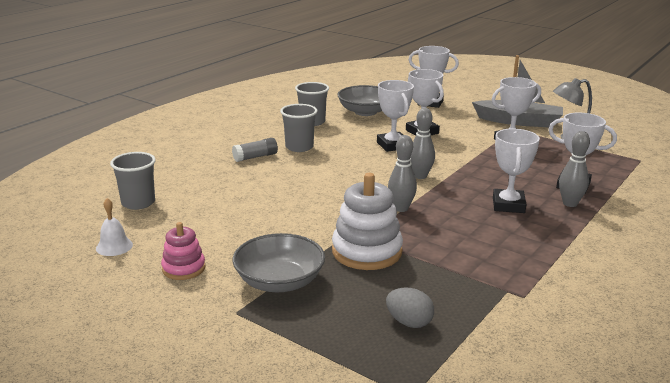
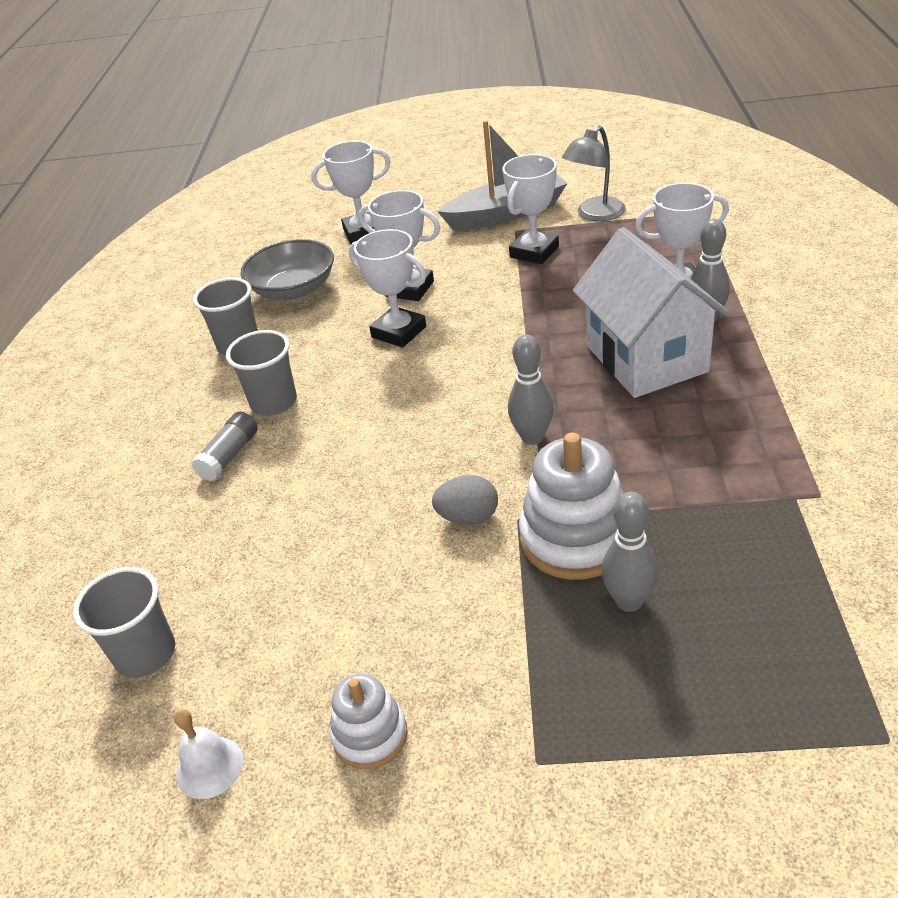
camera: 30 degrees left, 15 degrees up
(183, 268) = (370, 735): pink stacking toy -> white stacking toy
(279, 281) = (528, 665): grey bowl -> none
(409, 322) = (754, 623): grey egg -> grey egg (468, 517)
(420, 176) = (493, 367): grey bowling pin -> grey bowling pin (629, 601)
(508, 205) = (646, 359): white trophy -> white house

